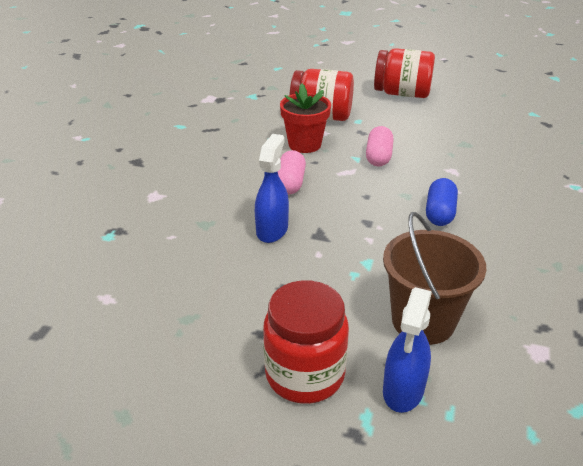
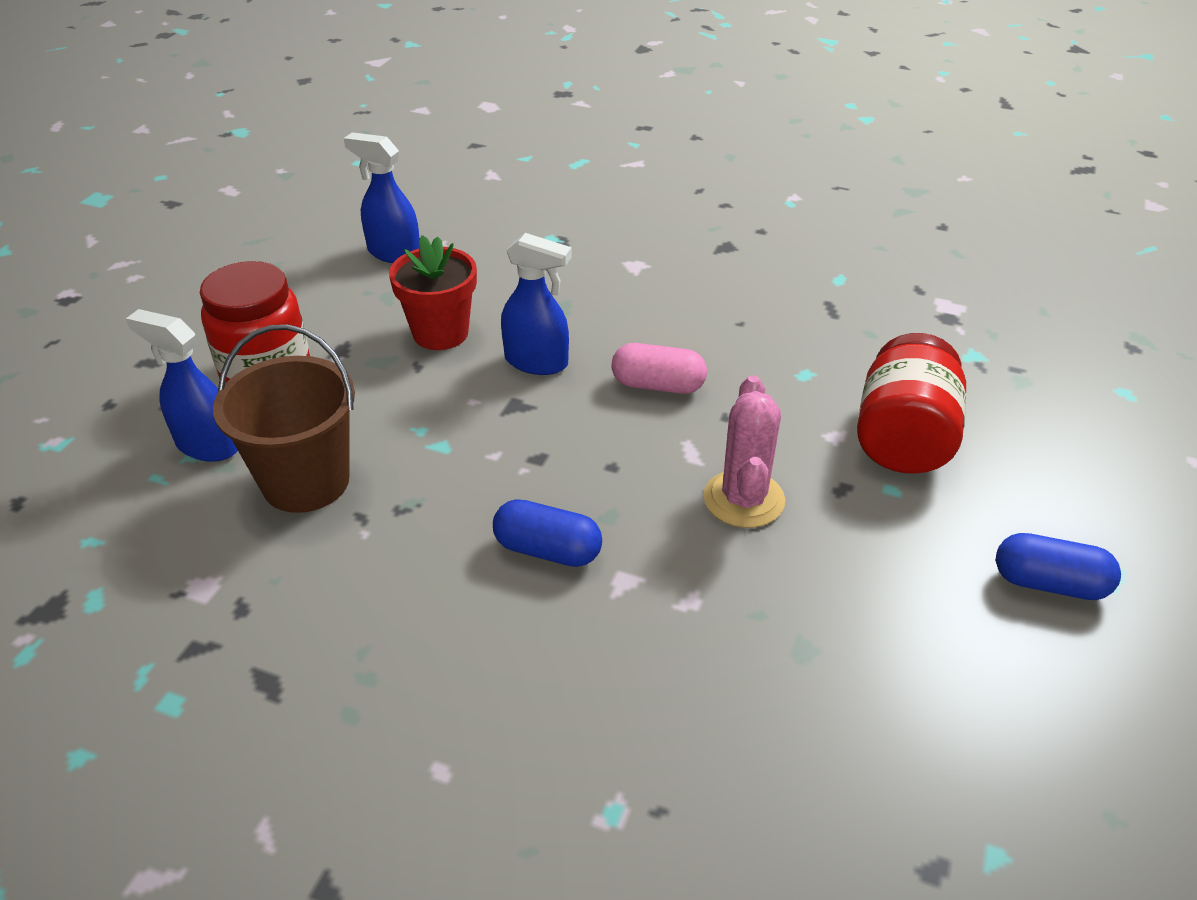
camera: 95 degrees right, 5 degrees up
(115, 326) = (393, 253): none -> blue spray bottle
(304, 144) = (786, 409): red flower pot -> red flower pot (440, 333)
(378, 157) = (744, 499): pink capsule -> pink cactus
(402, 94) = (1049, 583): red jar -> blue capsule

